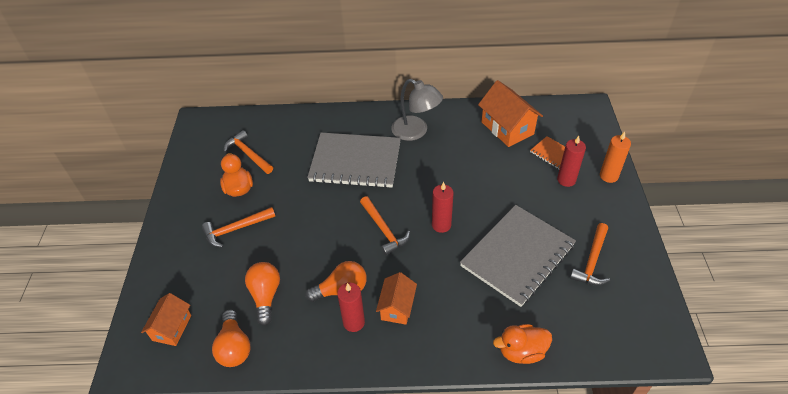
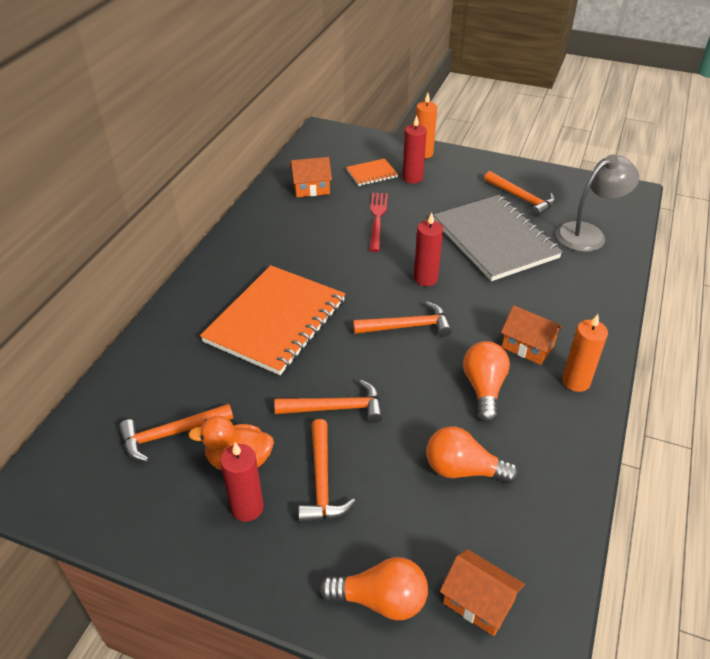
camera: 70 degrees left, 5 degrees down
(234, 347) = (537, 524): orange light bulb -> orange light bulb (381, 600)
(293, 217) = (336, 408): none -> orange hammer
(354, 322) = (536, 389): red candle -> red candle (247, 507)
(355, 162) = (275, 321): grey notebook -> orange notebook
(373, 347) = (576, 381): none -> orange candle
(416, 132) = (262, 255): grey lamp -> grey lamp (588, 234)
(495, 176) = (377, 219): none -> red fork
(507, 128) = (311, 189): orange house -> orange house, size x0.62
(521, 351) = (611, 274): orange duck -> none

